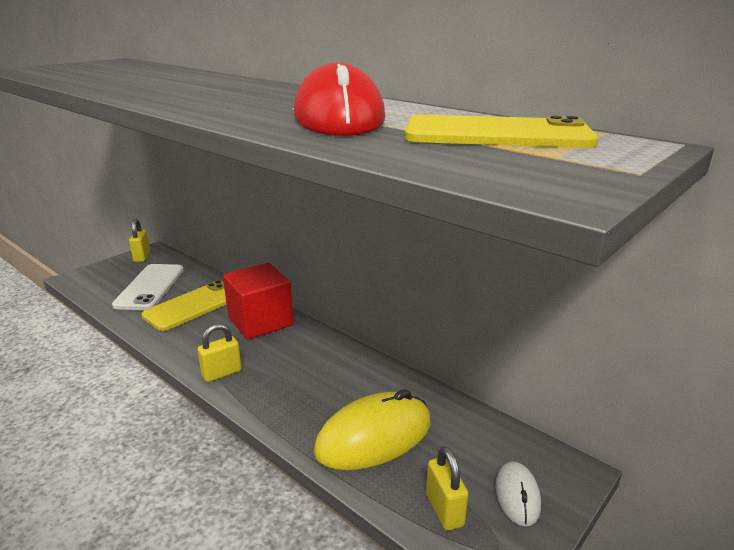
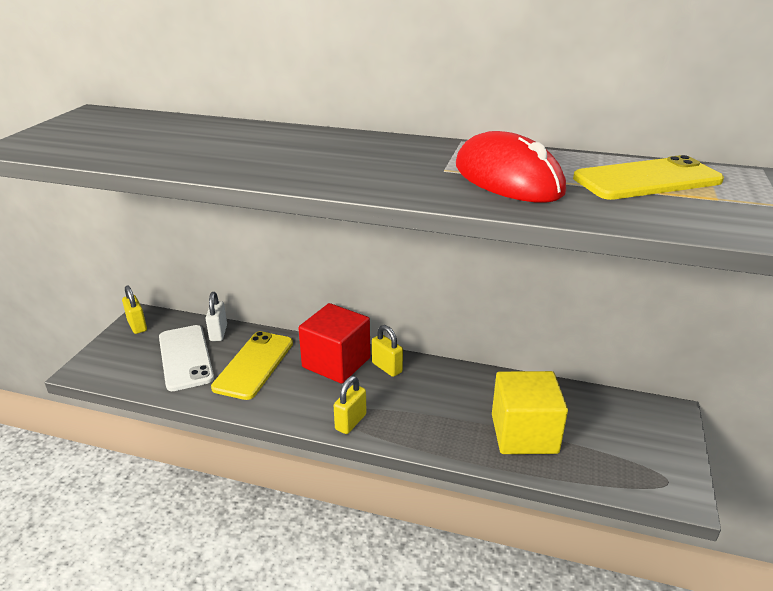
camera: 25 degrees left, 5 degrees up
(193, 275) = (218, 333): none -> white padlock
(374, 436) = (524, 433): yellow mouse -> yellow cube
(444, 510) = (616, 469): yellow padlock -> yellow padlock (387, 367)
(517, 495) = (652, 442): white mouse -> none

